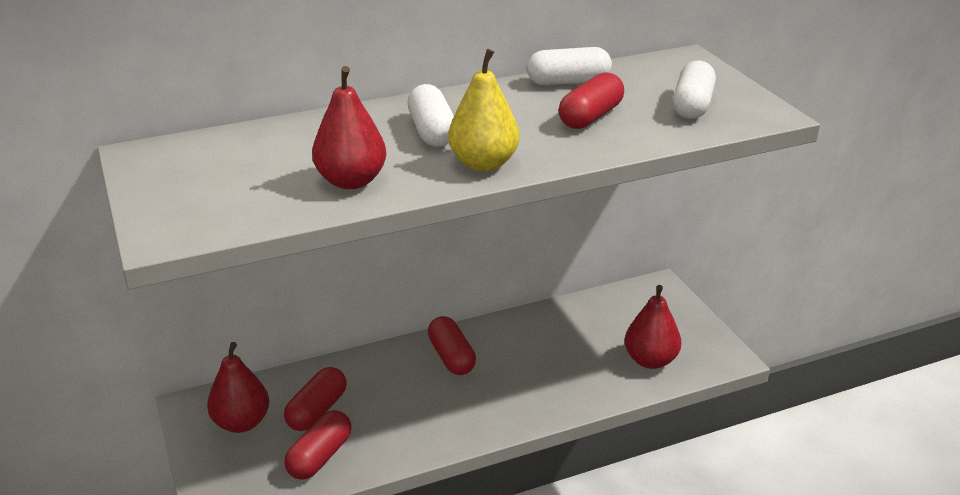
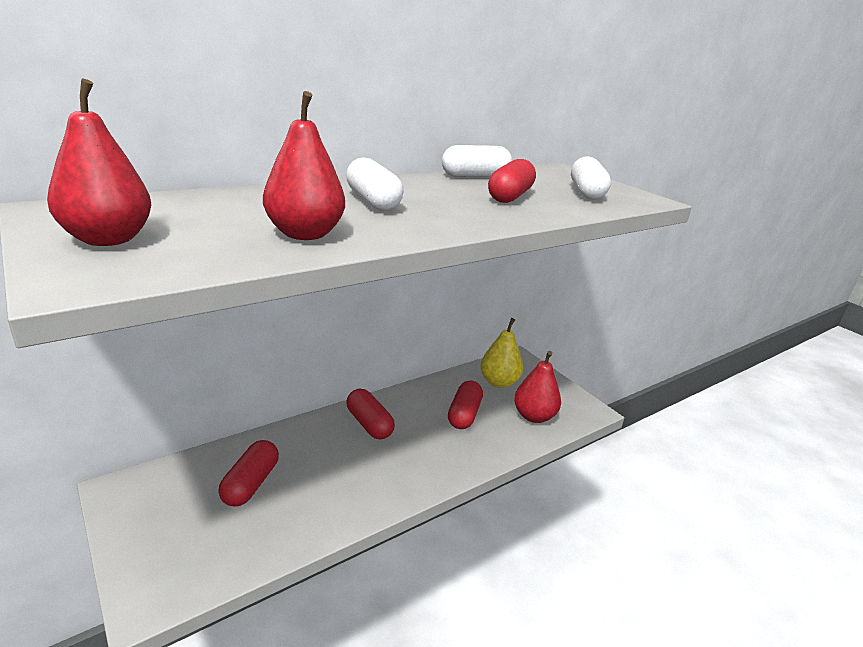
camera: 15 degrees left, 5 degrees down
(241, 422) = (172, 503): red pear -> red pear (108, 239)
(320, 456) = (259, 531): red capsule -> red capsule (464, 414)
(483, 163) = (435, 223): yellow pear -> yellow pear (499, 382)

